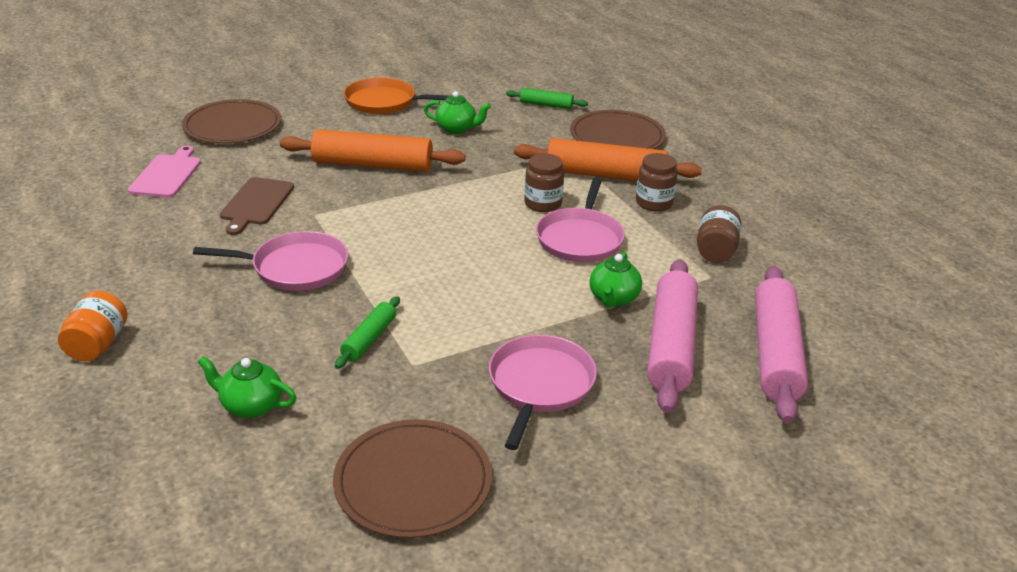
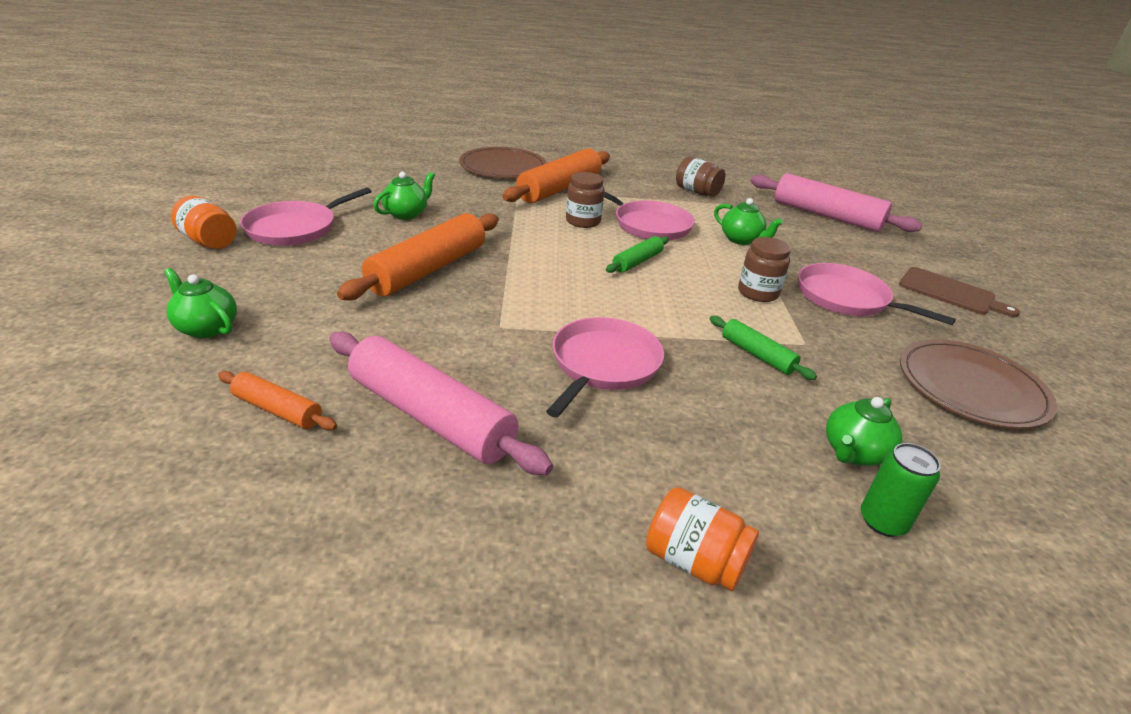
camera: 65 degrees left, 0 degrees up
(167, 175) = (278, 410): pink cutting board -> orange rolling pin
(171, 425) = (883, 521): none -> green can
(232, 126) = (206, 328): brown plate -> green teapot
(256, 203) = (437, 357): brown cutting board -> brown cutting board (950, 292)
(334, 86) = (209, 242): none -> orange jar
(384, 102) = (295, 228): orange pan -> pink pan
(546, 105) = (413, 171): green rolling pin -> green rolling pin (637, 262)
(654, 203) = (617, 188): brown jar -> brown jar (758, 293)
(671, 345) = (808, 240): pink rolling pin -> pink rolling pin (431, 416)

